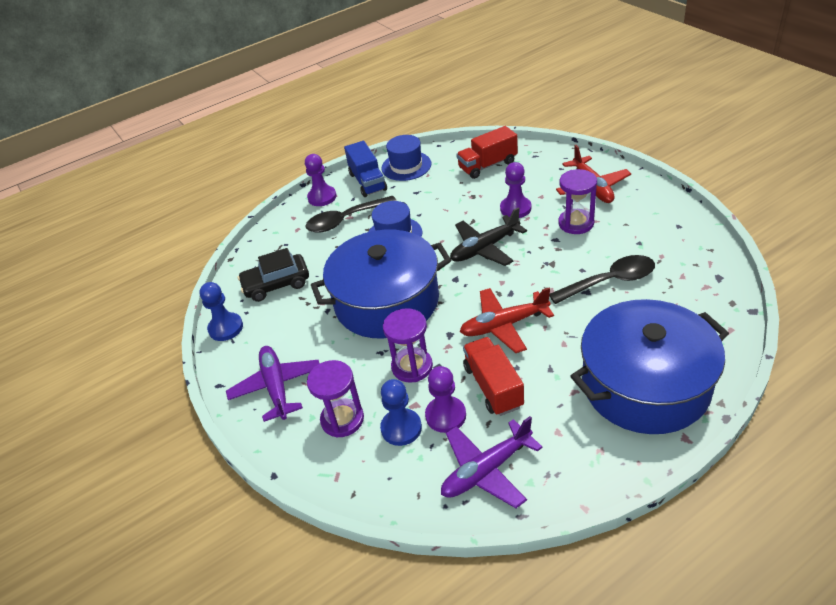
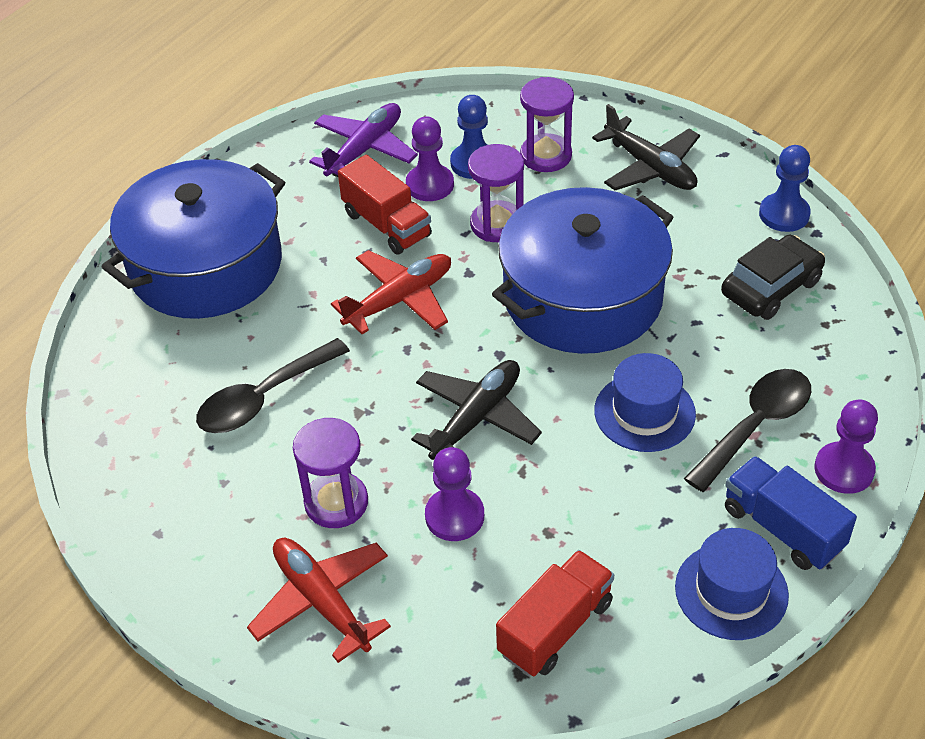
camera: 155 degrees right, 5 degrees up
(276, 387) = (650, 167): purple plane -> black plane

